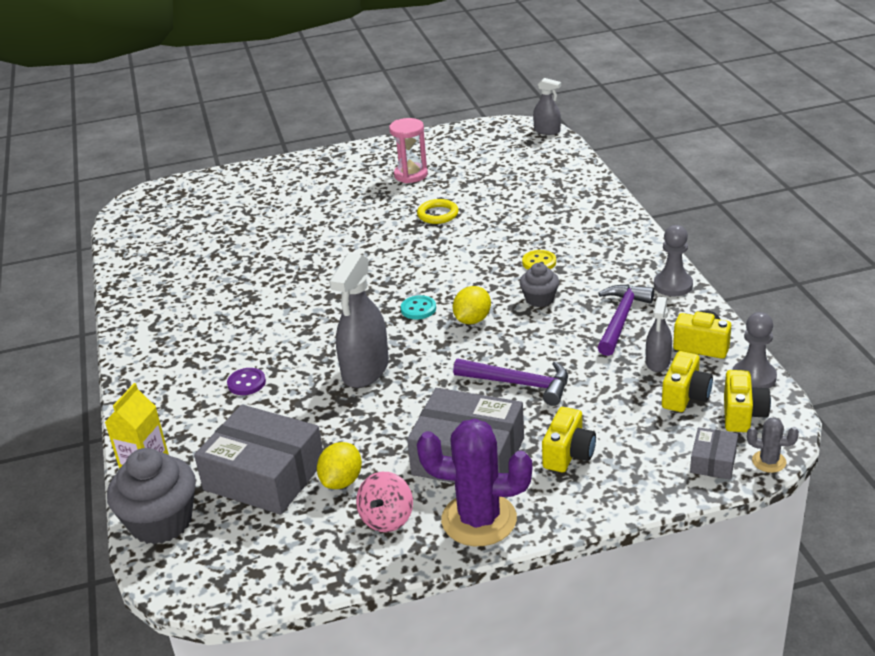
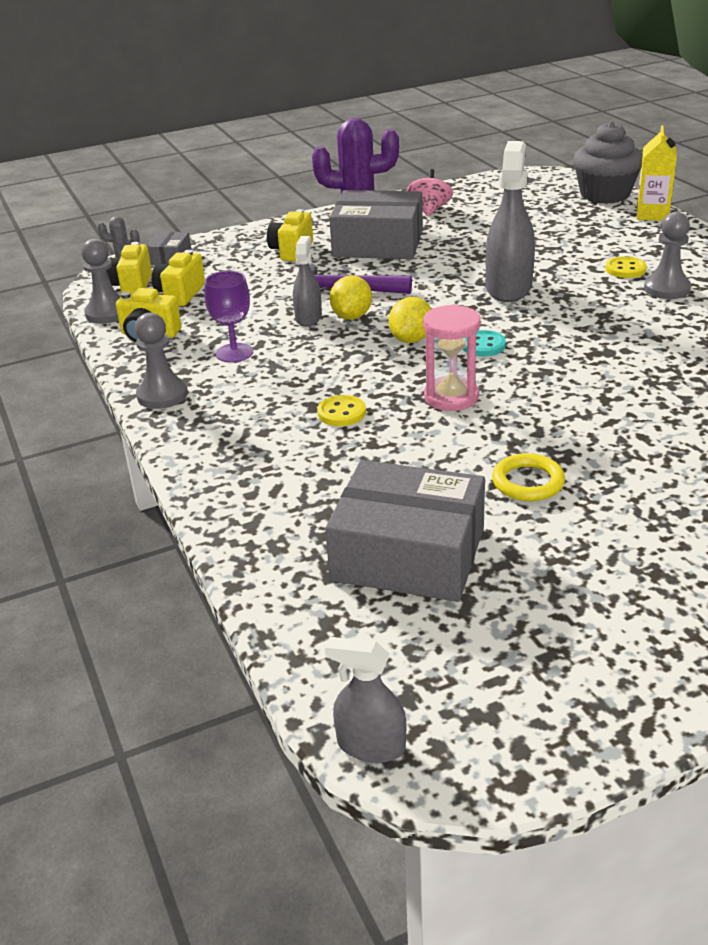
camera: 170 degrees right, 0 degrees up
(233, 354) = (666, 289): none -> grey pawn
(246, 383) = (625, 269): purple button -> yellow button
(264, 475) = (546, 220): grey box -> grey box (408, 554)
(342, 481) = (478, 223): yellow lemon -> yellow lemon (351, 316)
(411, 175) = (632, 572): pink hourglass -> pink hourglass (451, 397)
(539, 299) = (334, 367): grey cupcake -> none
(621, 319) = (234, 353): purple hammer -> purple goblet
(658, 362) = (200, 318): grey spray bottle -> grey spray bottle (308, 318)

